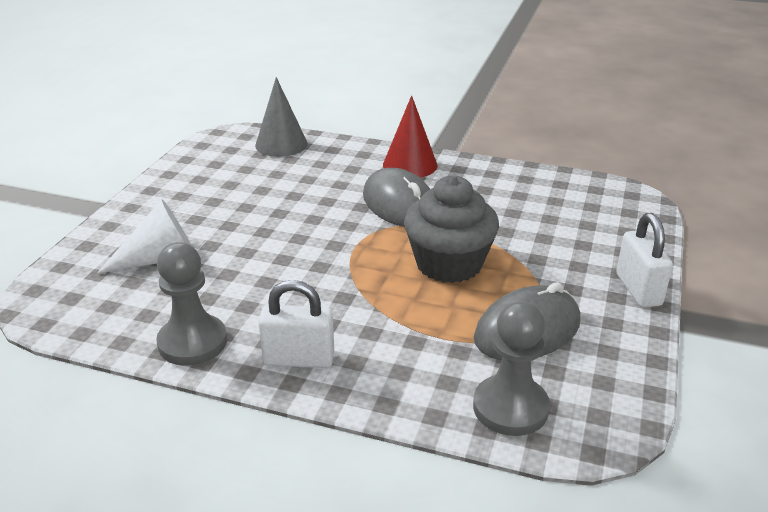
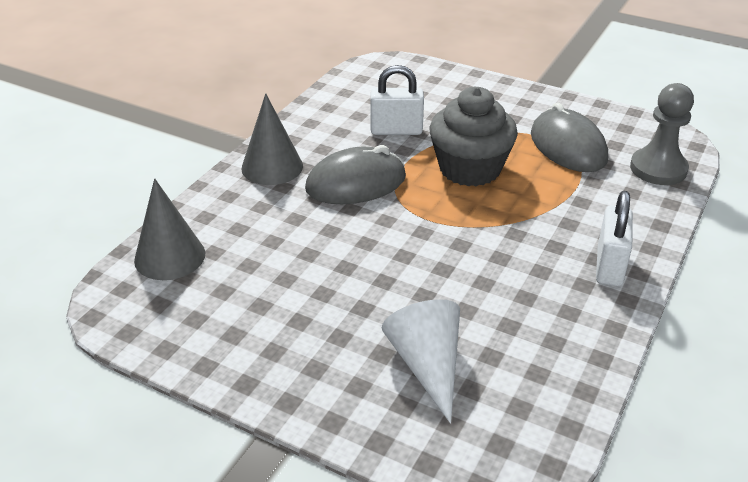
camera: 80 degrees left, 5 degrees up
(192, 342) = (586, 335): grey pawn -> none
(410, 165) = (272, 167): red cone -> grey cone
(638, 290) = (518, 91): white padlock -> white padlock (396, 130)

